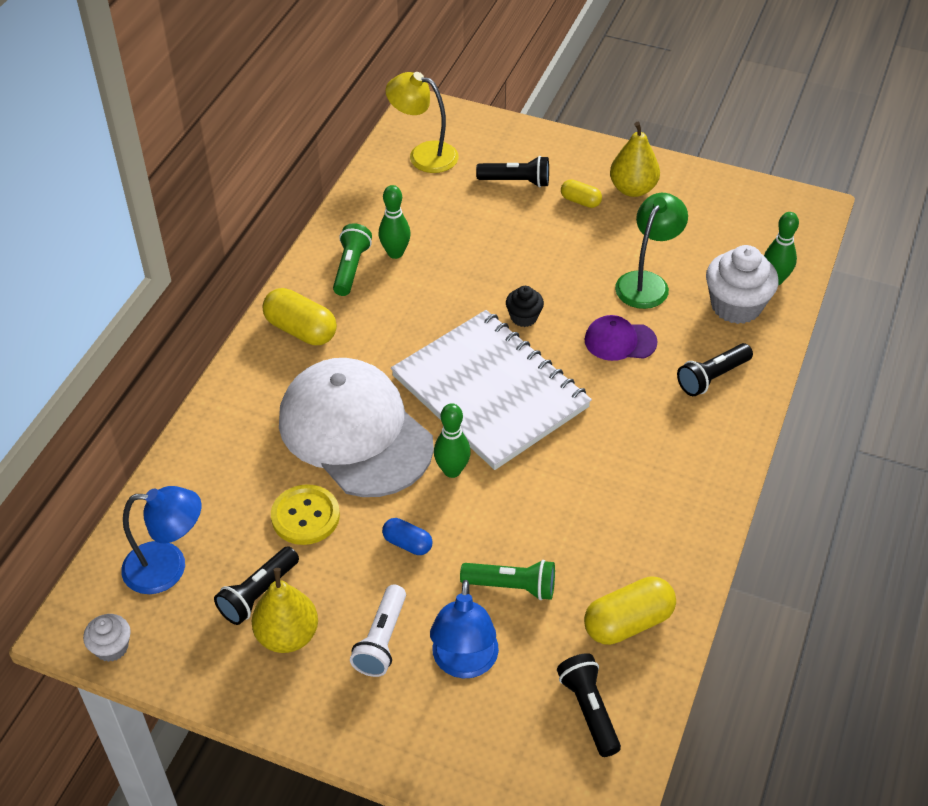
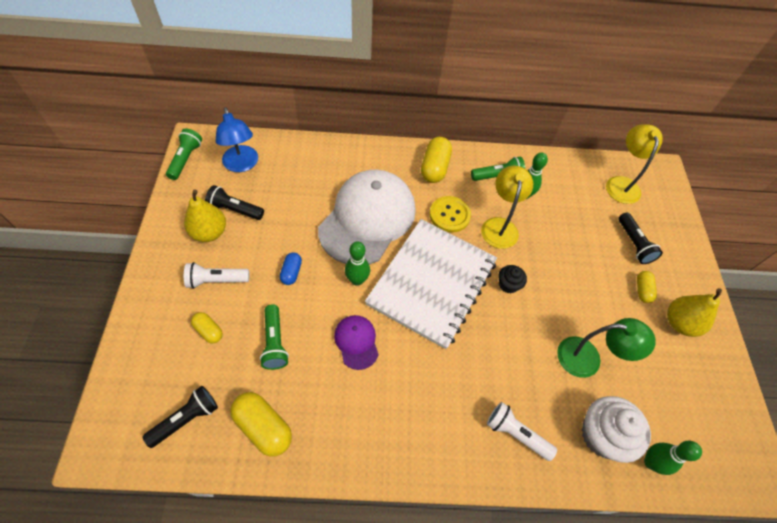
camera: 65 degrees right, 10 degrees up
(111, 647) = (186, 159): white cupcake -> green flashlight
(305, 516) = (295, 214): yellow button -> yellow button (449, 215)
(433, 294) = (500, 226): none -> yellow lamp
(464, 663) = (209, 331): blue lamp -> yellow capsule
(620, 341) = (518, 354): purple cap -> purple cap (356, 342)
(712, 377) = (516, 433): black flashlight -> white flashlight

